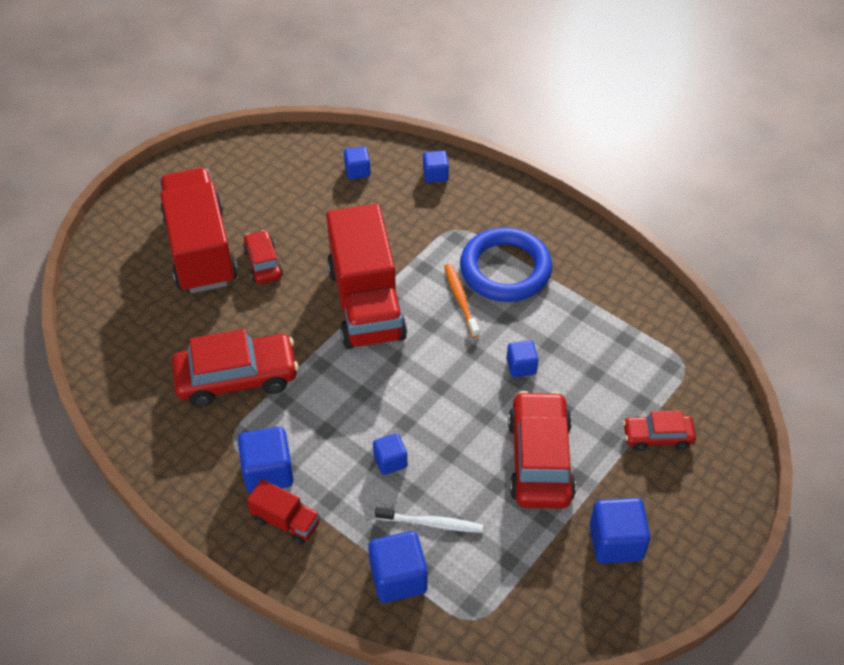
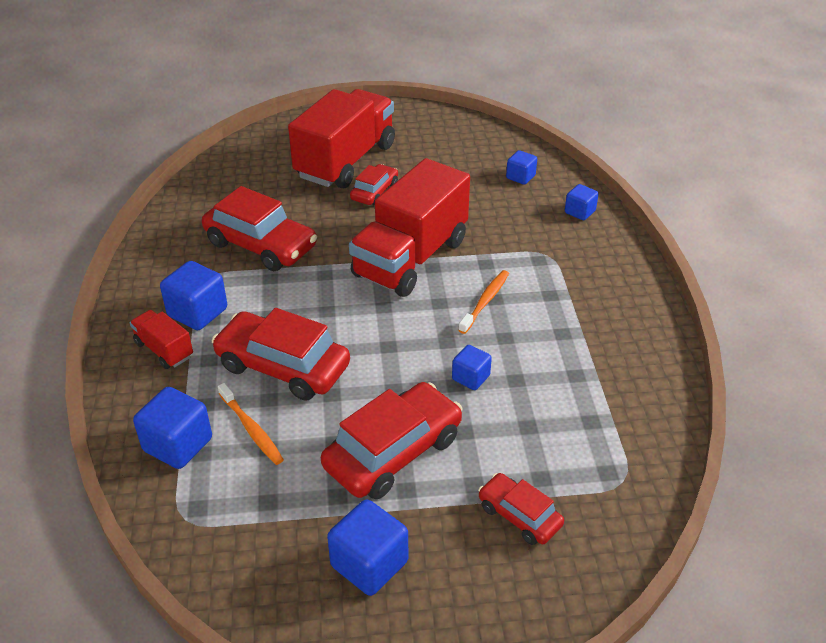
camera: 45 degrees right, 10 degrees down
(286, 521) = (164, 350): red truck -> red truck turned 150 degrees clockwise
(390, 461) = (283, 366): blue cube -> red car
(432, 523) = (251, 429): white toothbrush -> orange toothbrush
(505, 269) = (551, 305): blue ring -> none

